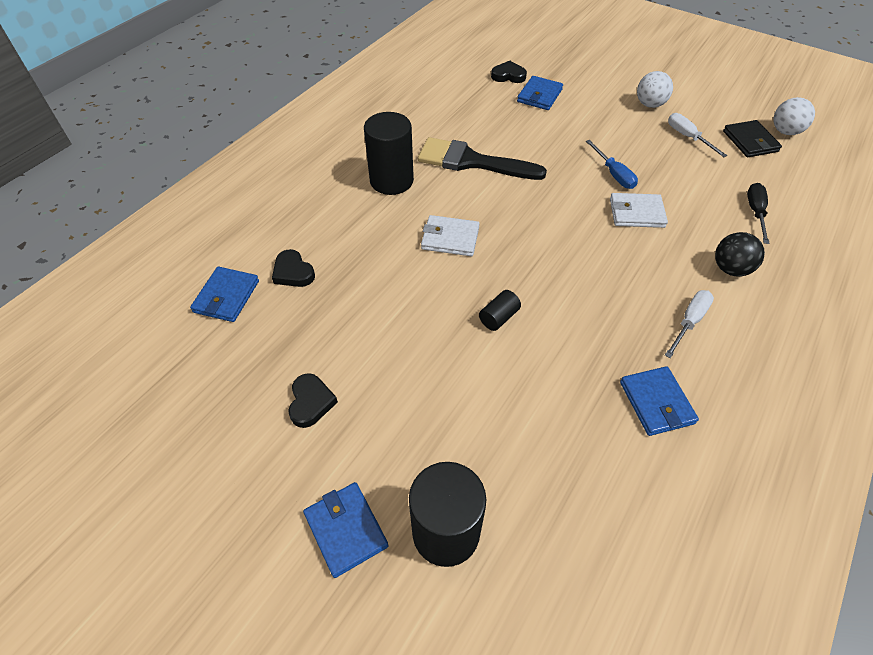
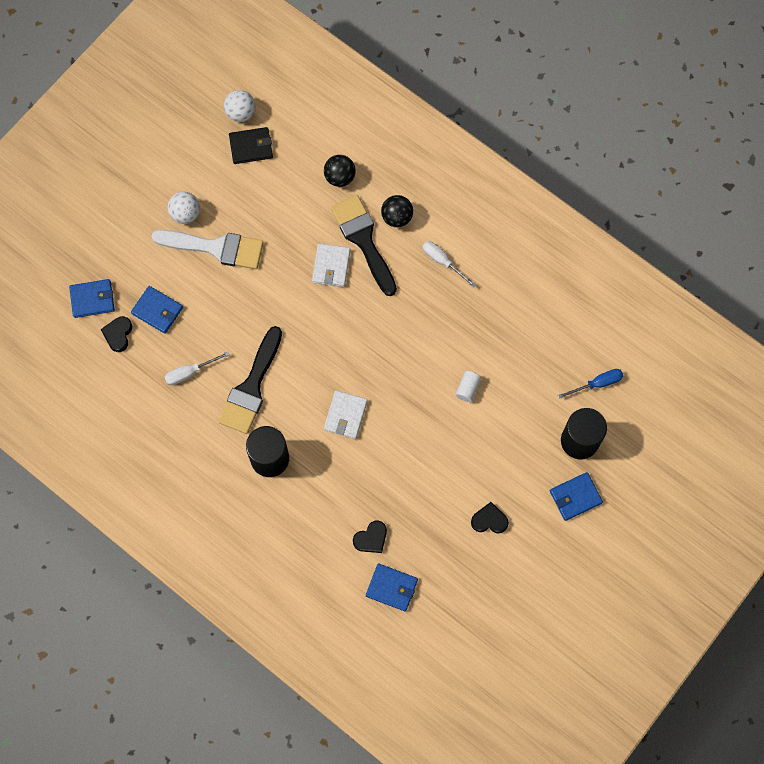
camera: 85 degrees left, 20 degrees up
(498, 317) = (428, 389): black cylinder -> none
(508, 363) = (467, 388): none -> white cylinder
(613, 174) = (282, 271): blue screwdriver -> blue screwdriver (597, 384)
(621, 126) = (216, 248): none -> white brush
(656, 402) = (504, 302): blue wallet -> blue wallet (92, 299)
(683, 239) = (363, 240): none -> black brush
(687, 137) = (239, 196): white screwdriver -> white screwdriver (190, 372)
(755, 212) = (340, 177): black screwdriver -> black ball

